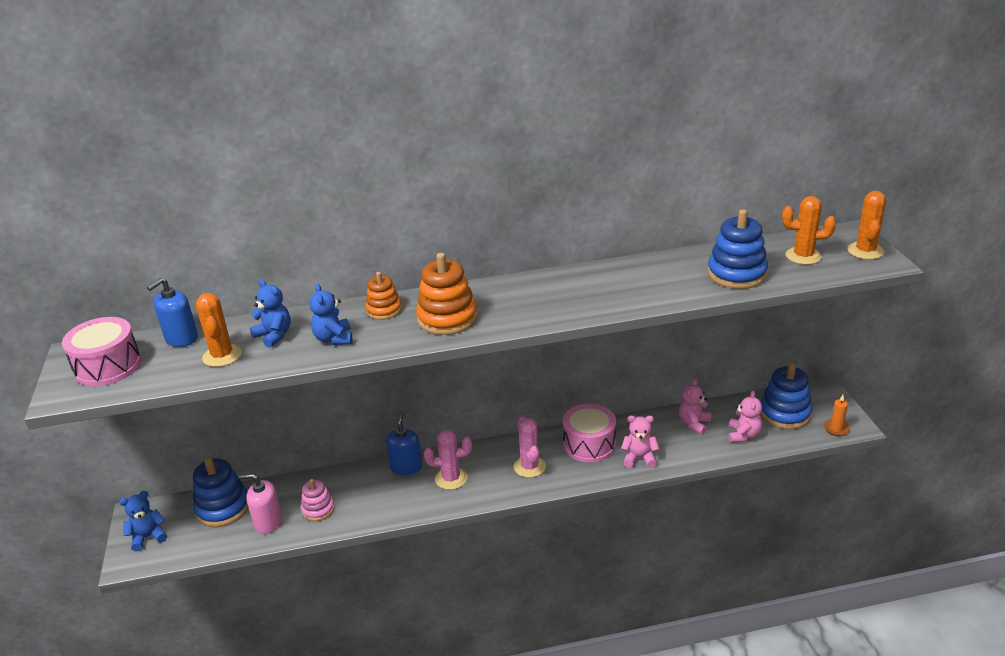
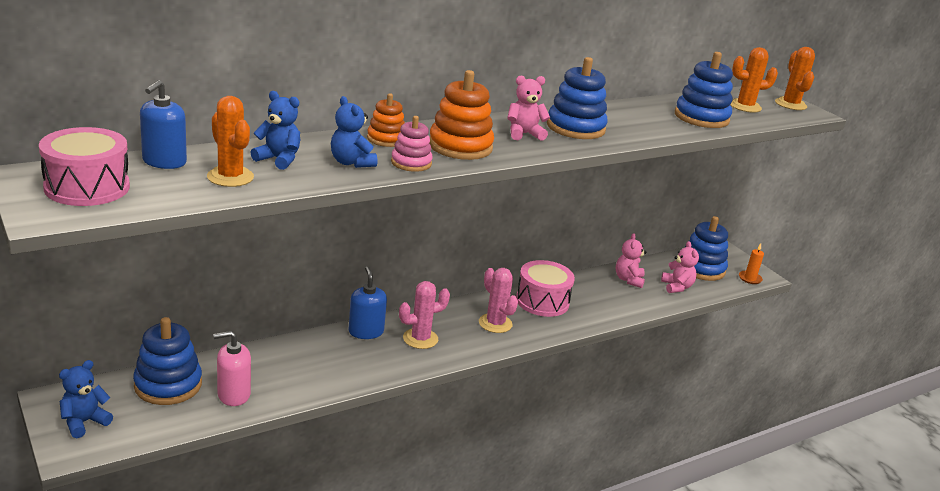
camera: 25 degrees left, 5 degrees down
(318, 509) = (287, 377): pink stacking toy -> pink stacking toy (411, 163)
(582, 292) = (575, 128): none -> blue stacking toy
(639, 458) = (595, 310): pink teddy bear -> pink teddy bear (524, 134)

